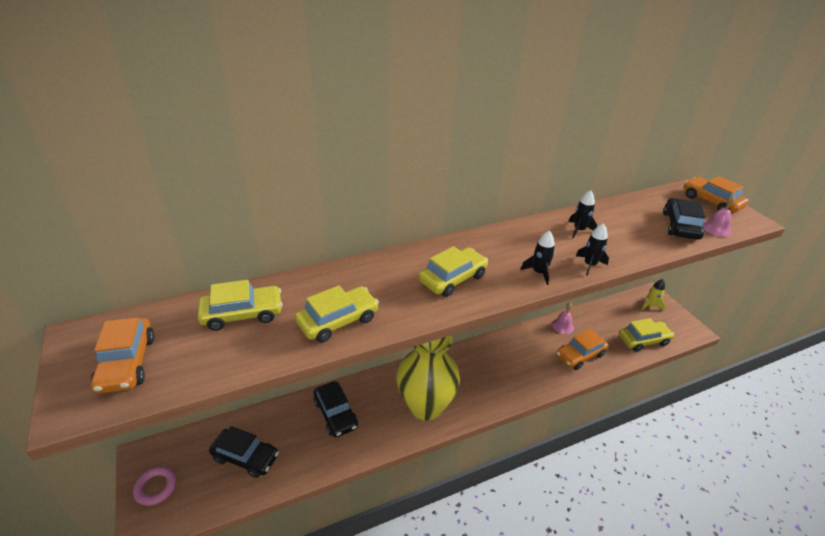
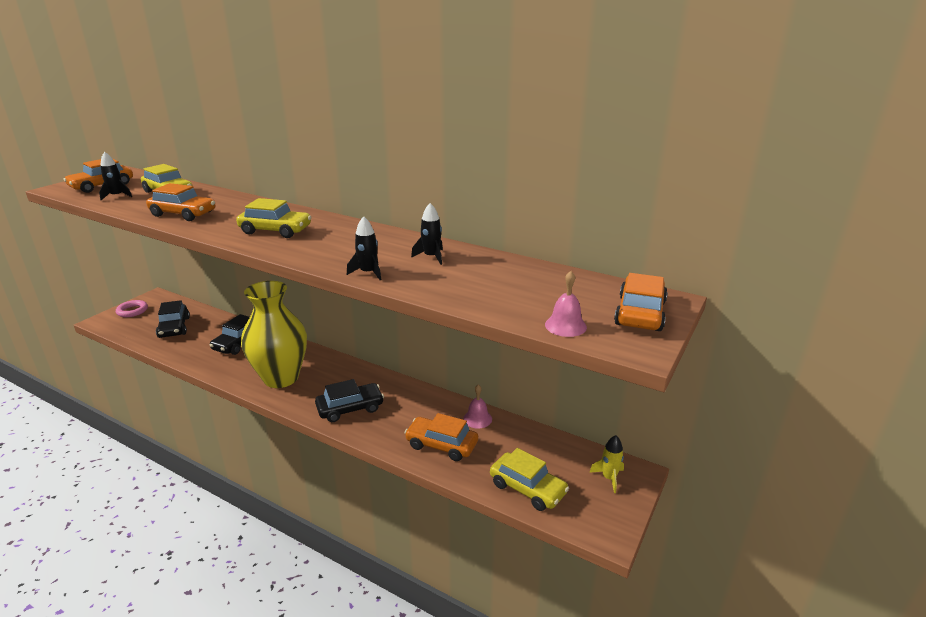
camera: 55 degrees right, 10 degrees down
(338, 321) = (183, 214): yellow car -> orange car
(539, 273) = (324, 256): black rocket -> black rocket (117, 196)
(680, 226) = (532, 303): black car -> black car (350, 408)

